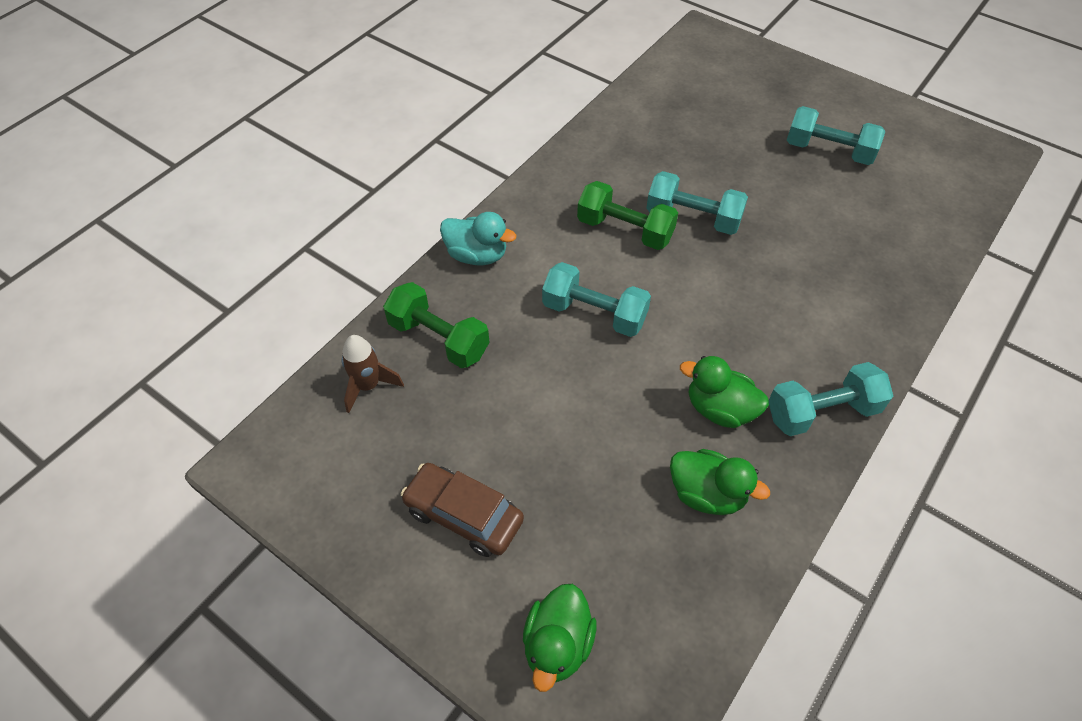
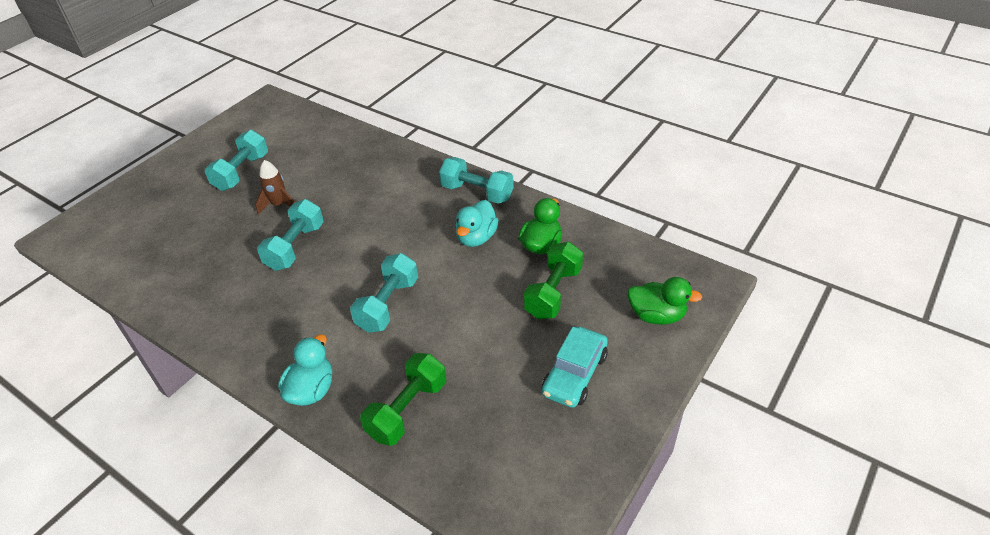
camera: 90 degrees left, 10 degrees down
(368, 386) = (458, 459): brown rocket -> brown rocket (279, 205)
(463, 515) = (574, 374): brown car -> turquoise car
(625, 230) = (300, 287): green dumbbell -> green dumbbell (553, 292)
(719, 409) = (476, 238): green duck -> turquoise duck
(822, 412) = (477, 192): turquoise dumbbell -> turquoise dumbbell turned 45 degrees counterclockwise

